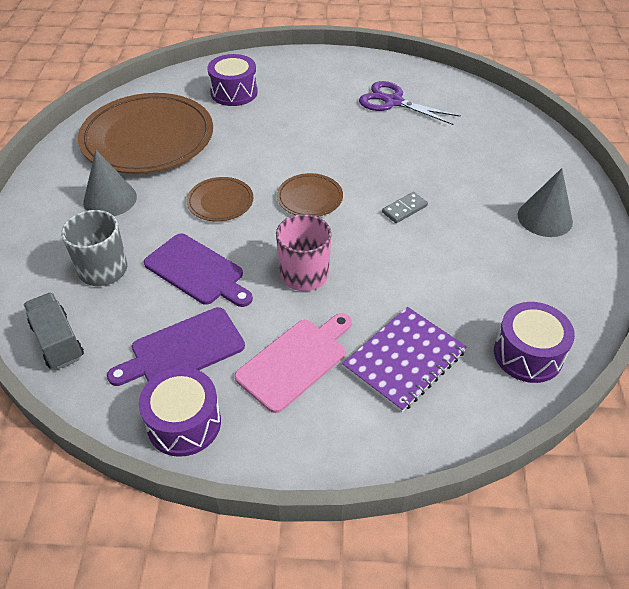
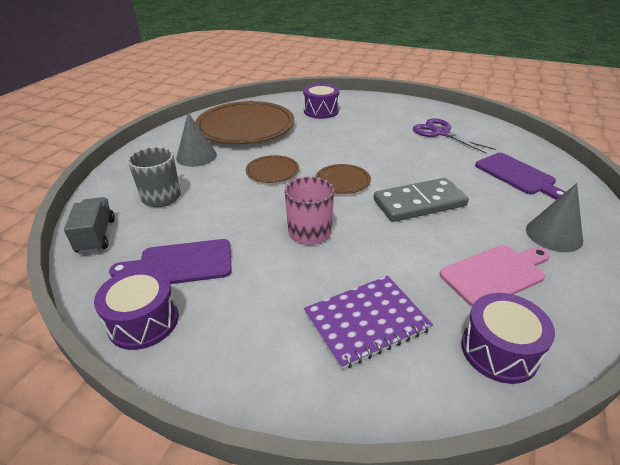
camera: 20 degrees right, 10 degrees down
(197, 271) = (227, 212): purple cutting board -> purple cutting board (517, 175)
(295, 361) = (265, 296): pink cutting board -> pink cutting board (495, 274)
(404, 209) = (419, 203): grey domino -> grey domino, size x2.18

